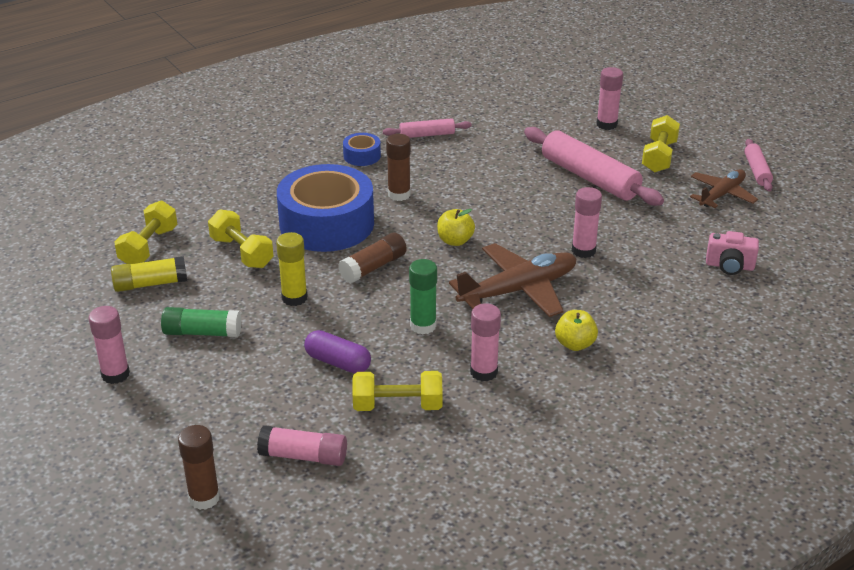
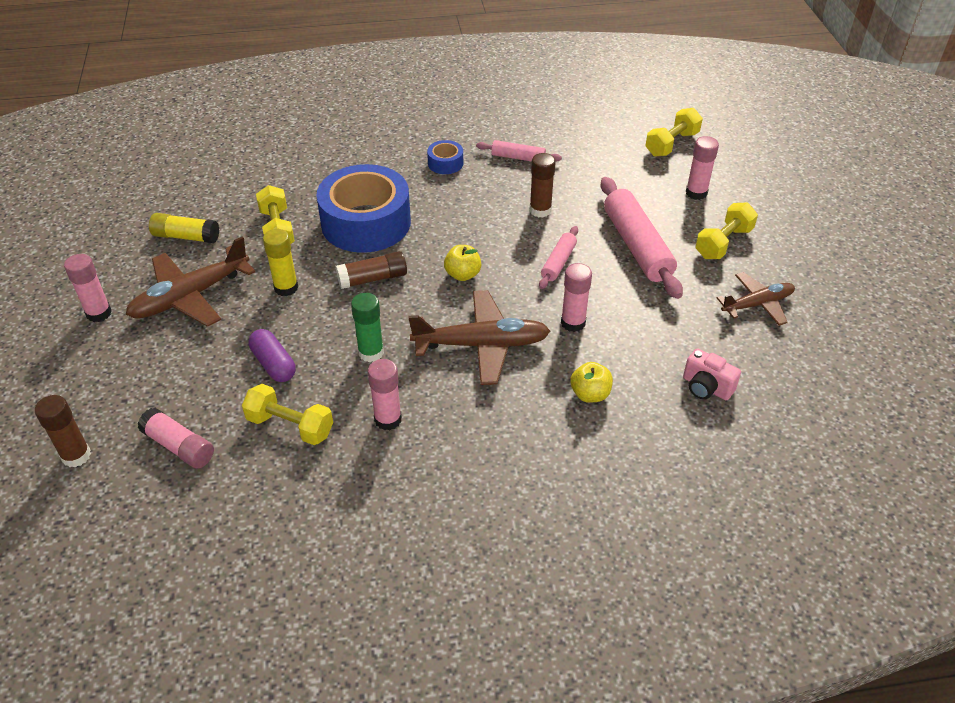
camera: 25 degrees right, 10 degrees up
(149, 247) = (210, 201): yellow dumbbell -> yellow dumbbell (671, 144)
(202, 332) = (190, 296): green glue stick -> brown plane
(399, 194) = (448, 212): brown glue stick -> brown glue stick (540, 210)
(575, 344) = (491, 420): yellow apple -> yellow apple (590, 394)
(757, 171) = (815, 289): pink rolling pin -> pink rolling pin (558, 263)

